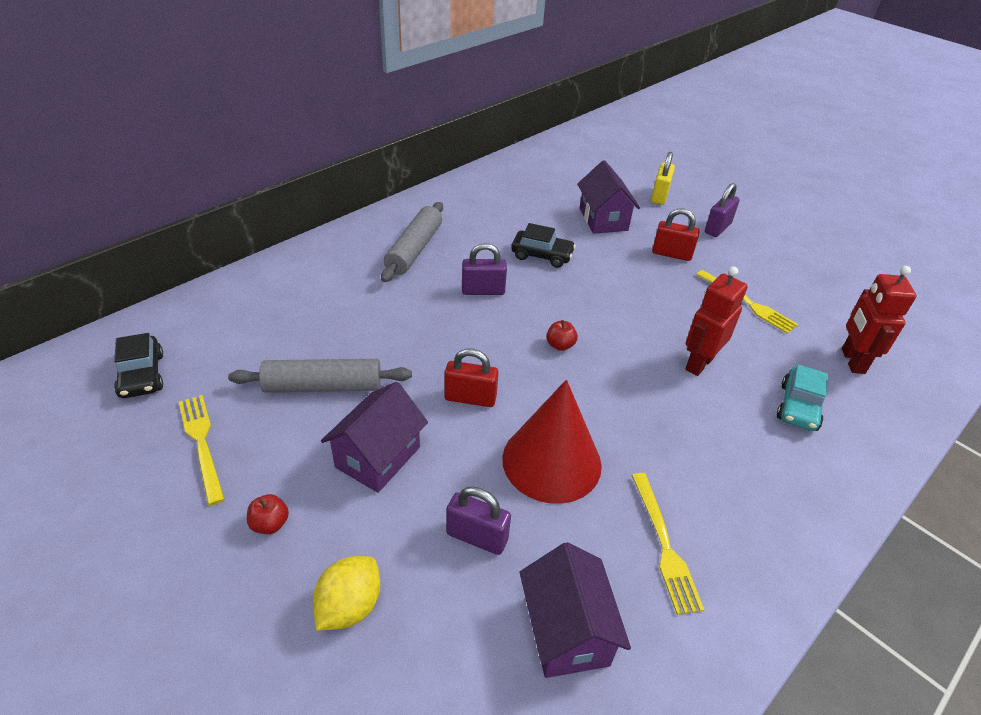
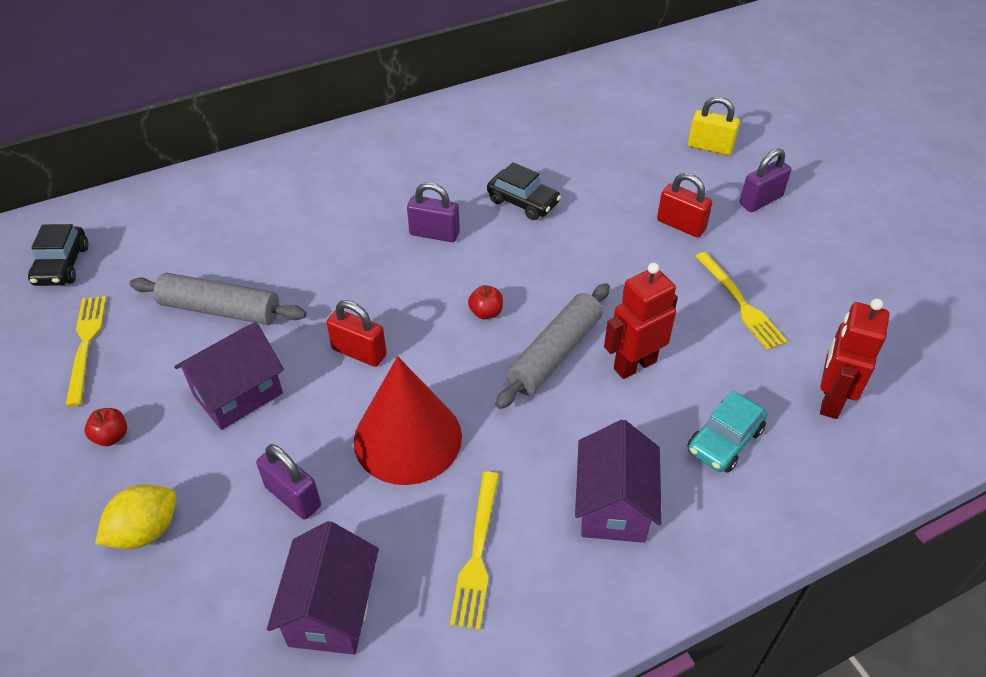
camera: 20 degrees right, 5 degrees up
(414, 249) = (384, 172): grey rolling pin -> grey rolling pin (555, 353)
(603, 219) = (621, 168): purple house -> purple house (613, 505)
(659, 196) = (710, 147): yellow padlock -> yellow padlock turned 75 degrees clockwise

